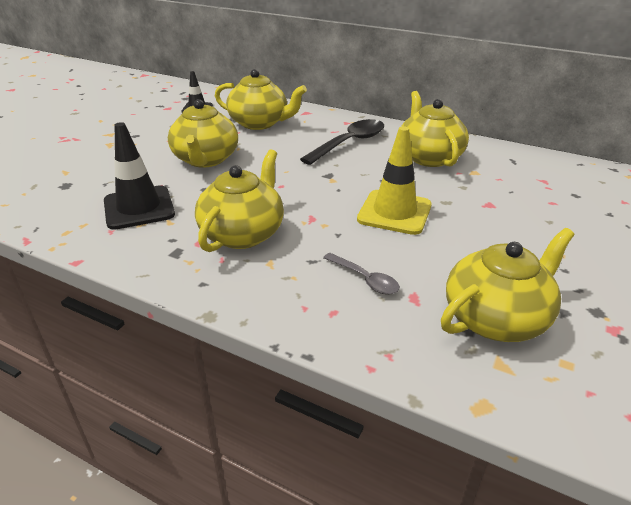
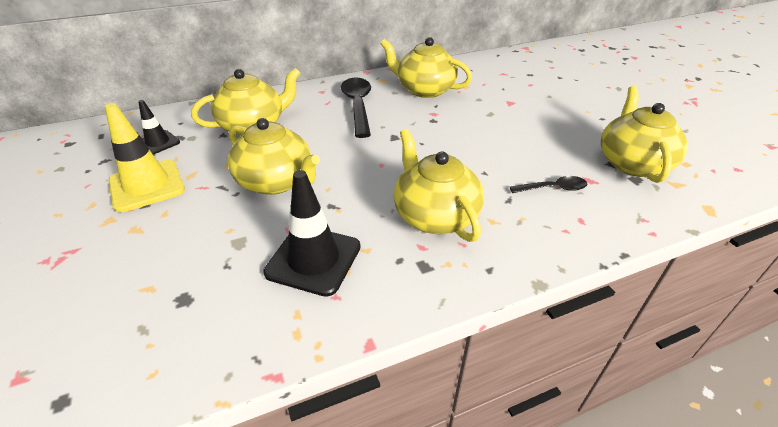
camera: 50 degrees left, 5 degrees up
(365, 279) = (553, 188): grey spoon -> black spoon
(394, 212) = (481, 137): yellow traffic cone -> yellow traffic cone (147, 185)

